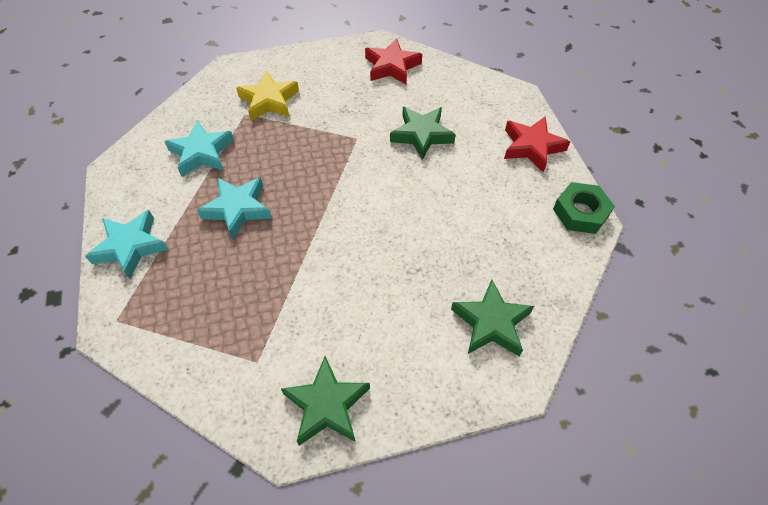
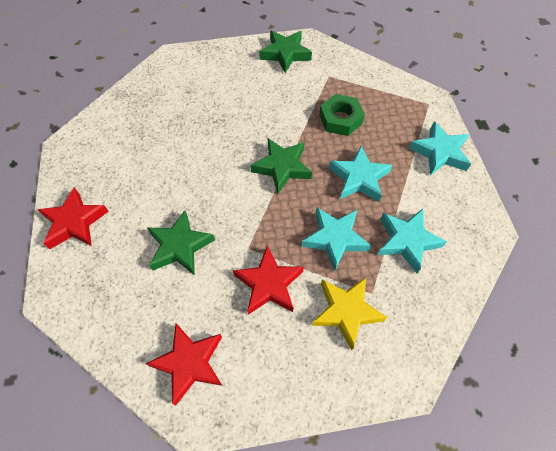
camera: 175 degrees left, 5 degrees up
(272, 150) = (335, 239): none -> turquoise star
(335, 114) = (269, 284): none -> red star
(491, 323) = (174, 86): green star -> green star (282, 167)
(580, 212) = (69, 154): green nut -> green nut (340, 119)

